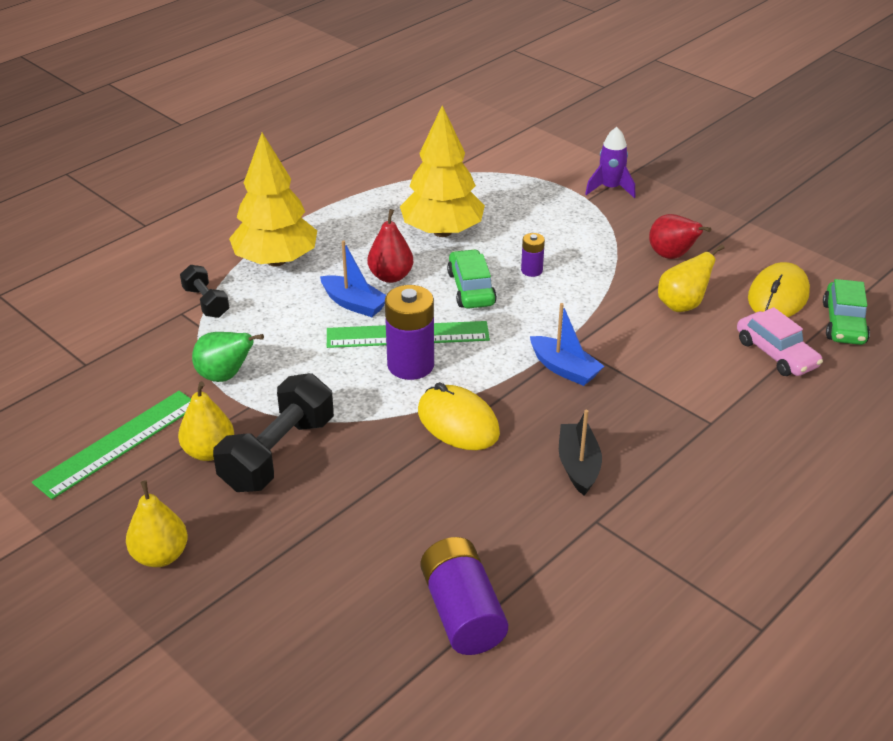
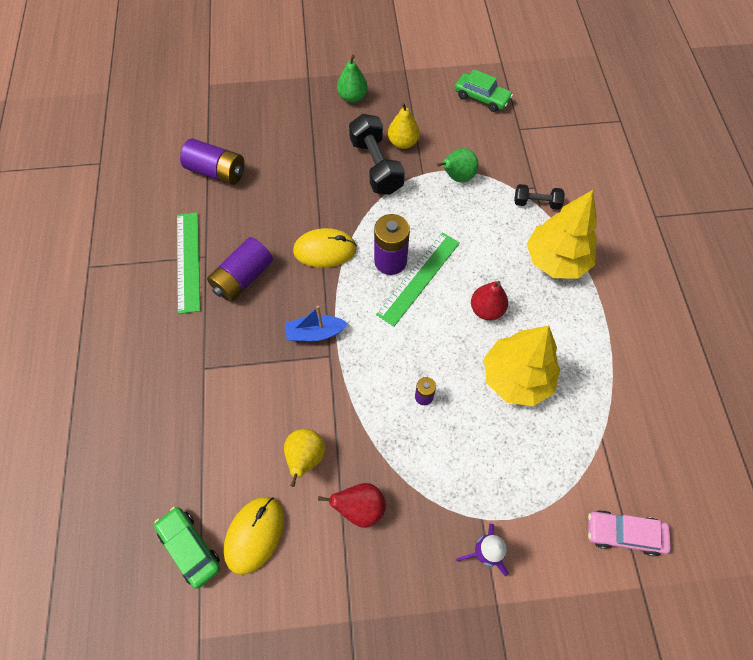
camera: 130 degrees right, 25 degrees up
(119, 443) = (441, 115): green ruler -> green ruler (188, 261)
(161, 555) = (352, 97): yellow pear -> green pear
(354, 304) = (473, 271): blue boat -> none
(471, 288) = (435, 344): green car -> green car (482, 98)
(578, 466) = (243, 278): black boat -> purple battery
(776, 354) = (211, 466): pink car -> pink car (623, 533)
(778, 296) = (254, 534): yellow mouse -> yellow mouse turned 45 degrees clockwise

